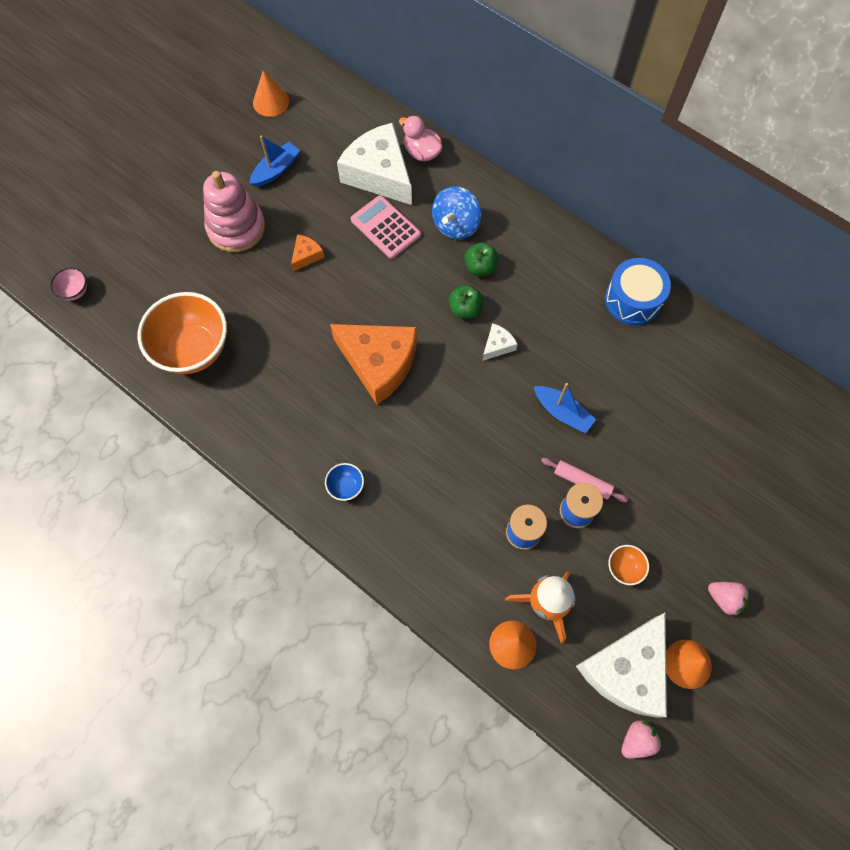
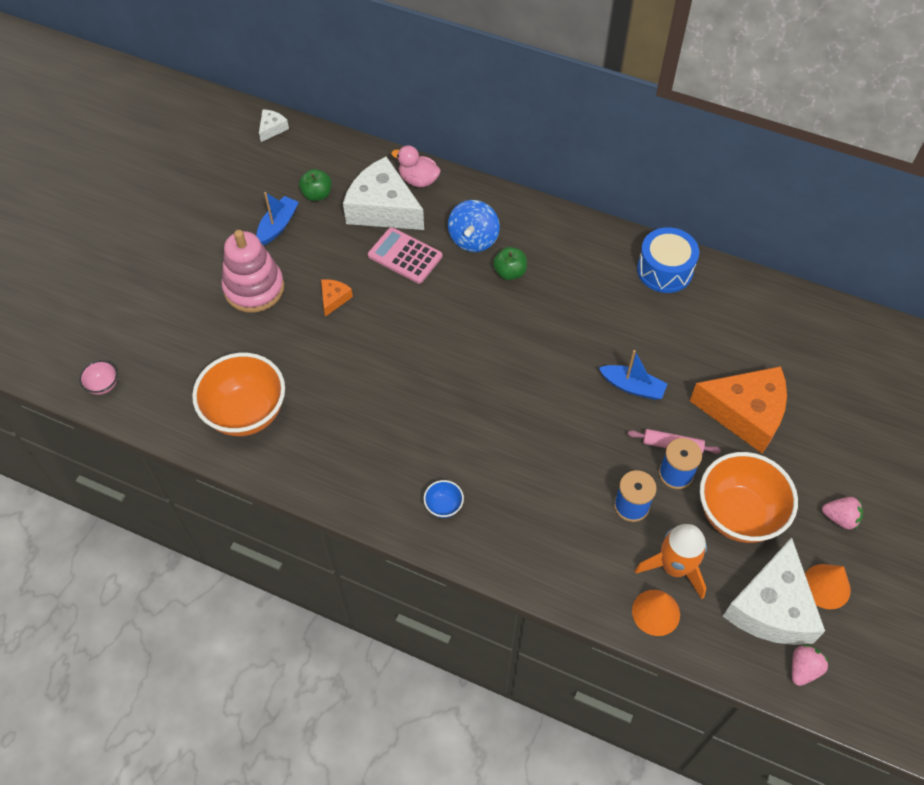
camera: 15 degrees left, 10 degrees down
(271, 102) = (252, 164): orange cone -> none
(379, 363) = (439, 383): orange cheese -> orange cheese (745, 413)
(465, 309) = (507, 314): green apple -> green apple (317, 194)
(497, 345) = (550, 340): white cheese -> white cheese (272, 128)
(624, 568) = (738, 514): orange bowl -> orange bowl, size x2.36

